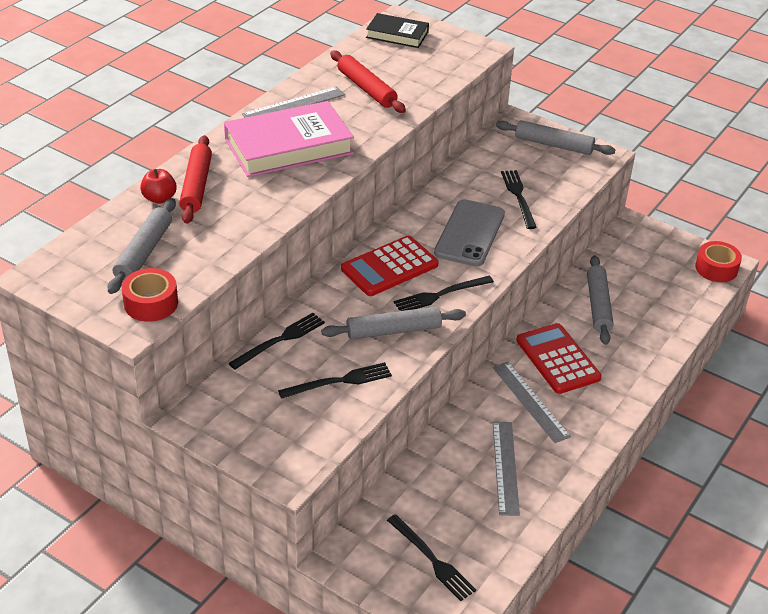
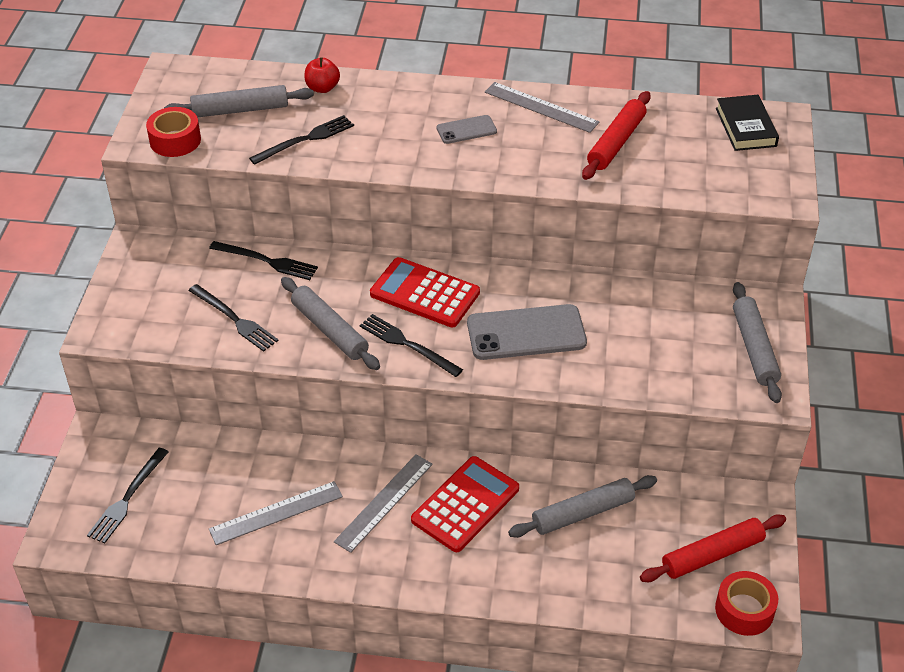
camera: 65 degrees right, 5 degrees up
(196, 186) = (357, 100): red rolling pin -> red rolling pin (712, 554)
(288, 146) = (466, 130): pink book -> grey phone
(518, 197) = (624, 350): black fork -> black fork (305, 140)

